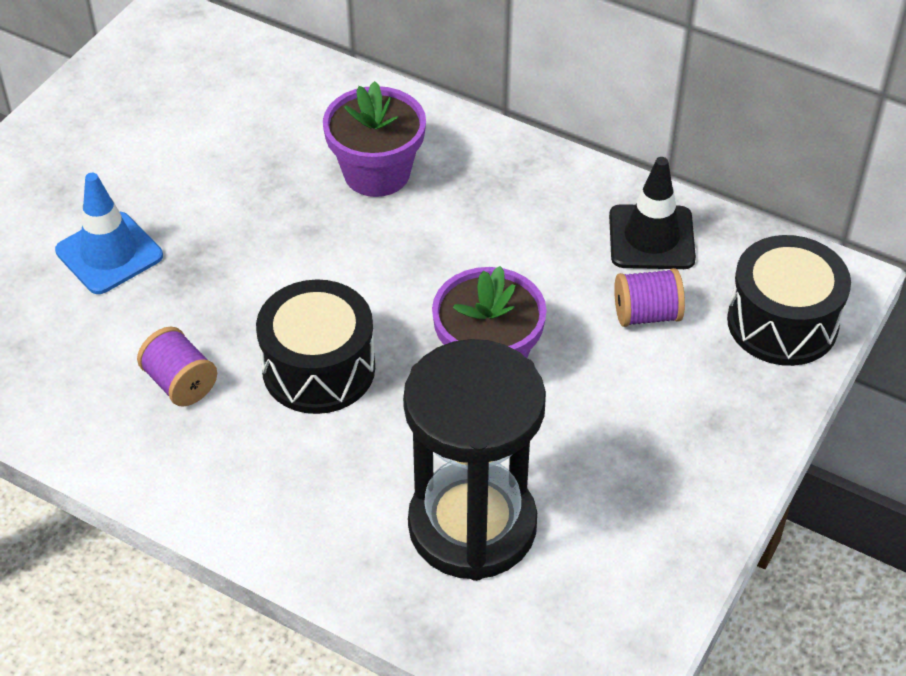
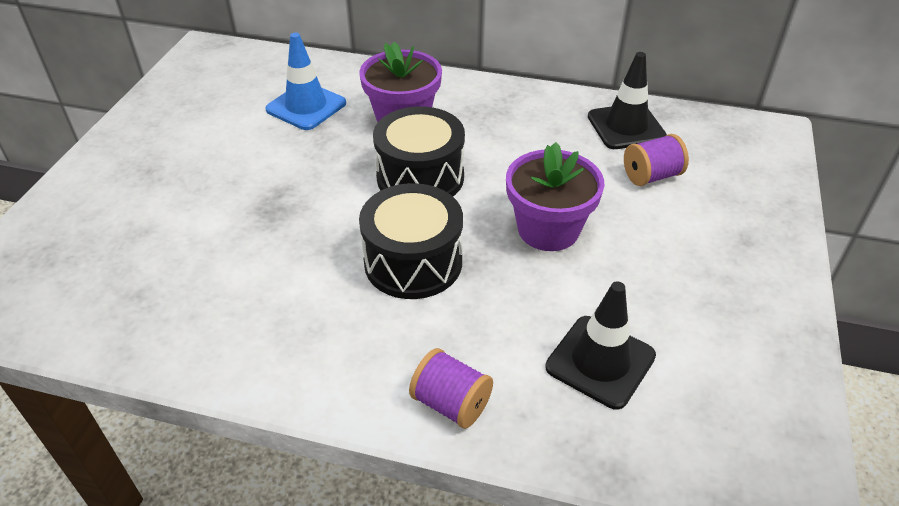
camera: 15 degrees left, 5 degrees down
(109, 253) = (203, 209): blue traffic cone -> blue traffic cone (306, 106)
(180, 383) = (296, 297): purple spool -> purple spool (451, 403)
(472, 526) = (600, 361): black hourglass -> black traffic cone
(782, 322) = (751, 164): black drum -> black drum (420, 177)

